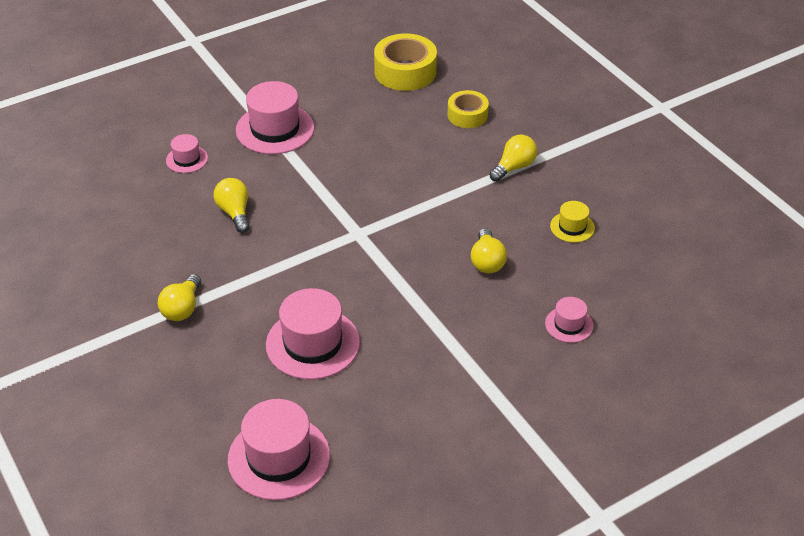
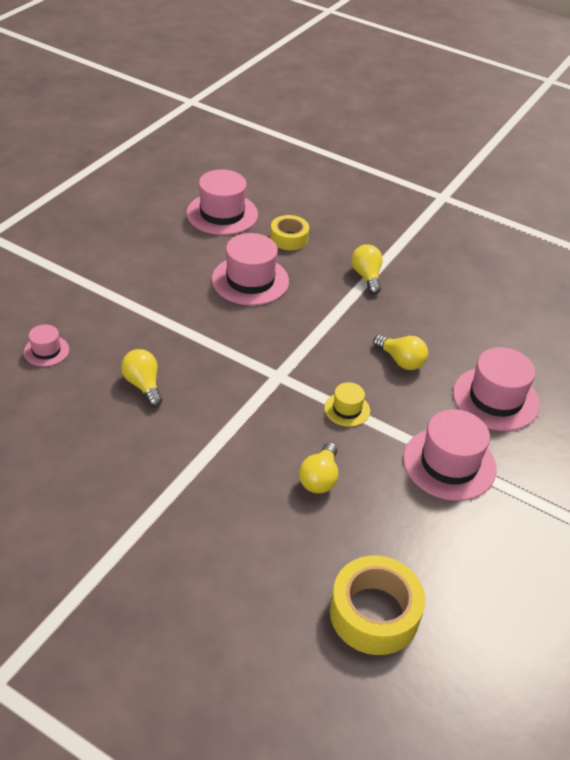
camera: 150 degrees right, 0 degrees up
(187, 159) = (496, 399): pink hat -> pink hat, size x1.93
(467, 115) = (253, 565): yellow tape -> yellow tape (289, 238)
(514, 167) = (162, 504): yellow light bulb -> yellow light bulb (319, 478)
(572, 227) = (70, 448): yellow hat -> yellow hat (347, 409)

